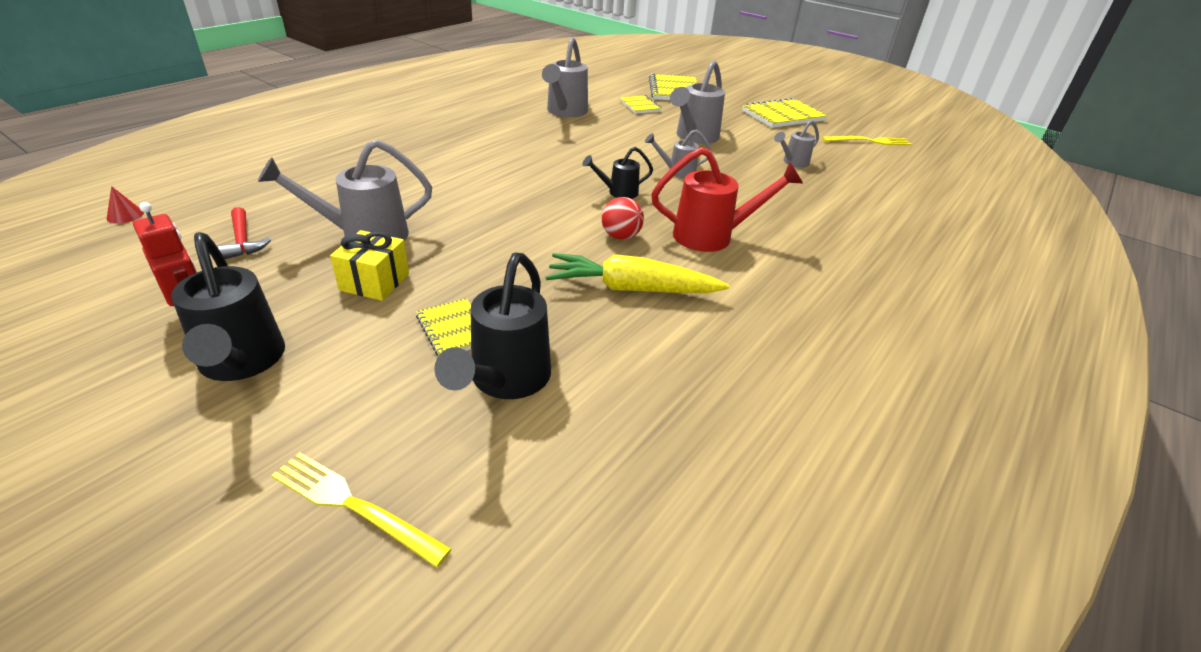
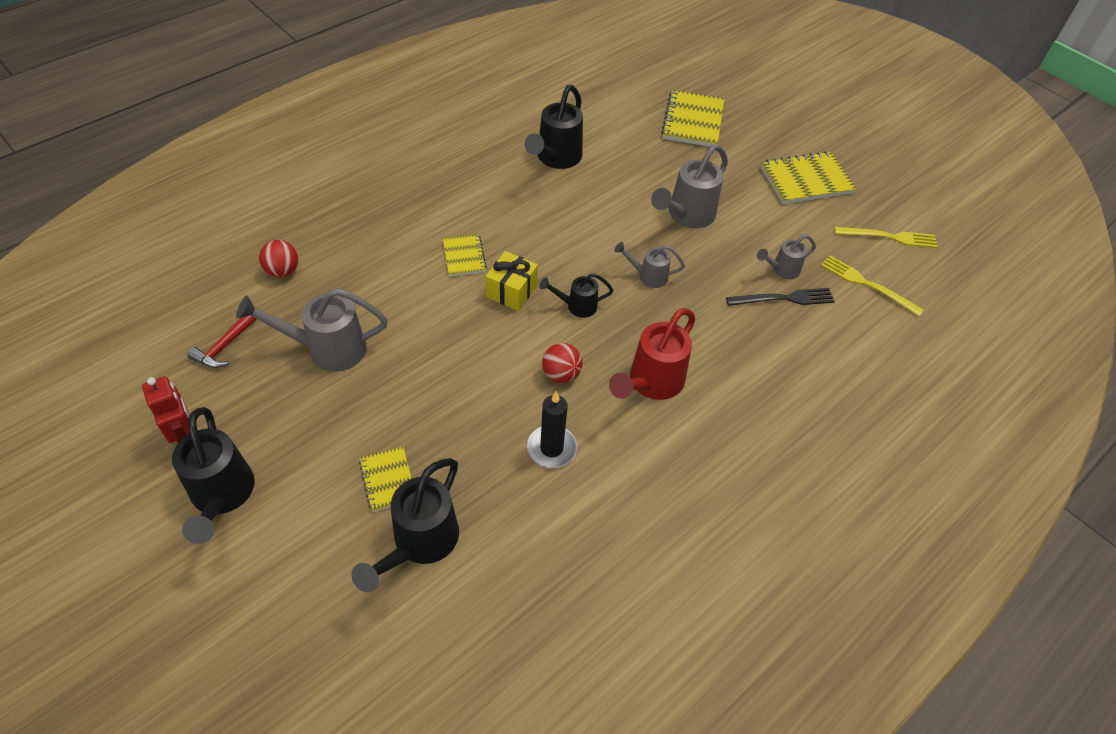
camera: 10 degrees right, 15 degrees up
(125, 215) = (127, 301): red cone -> none
(243, 241) = (224, 347): red hammer -> red hammer turned 45 degrees clockwise
(308, 186) = (282, 271): none -> red ball
(354, 505) = (294, 646): yellow fork -> yellow fork (867, 284)
(374, 282) = (330, 413): yellow gift -> yellow gift (511, 291)
(565, 112) = (556, 159): grey watering can -> black watering can
(632, 289) = (551, 448): yellow carrot -> black candle
(639, 106) = (643, 150): yellow notebook -> yellow notebook (464, 256)
(712, 236) = (651, 383): red watering can -> red watering can turned 120 degrees clockwise
(805, 178) = (784, 299): none -> black fork

